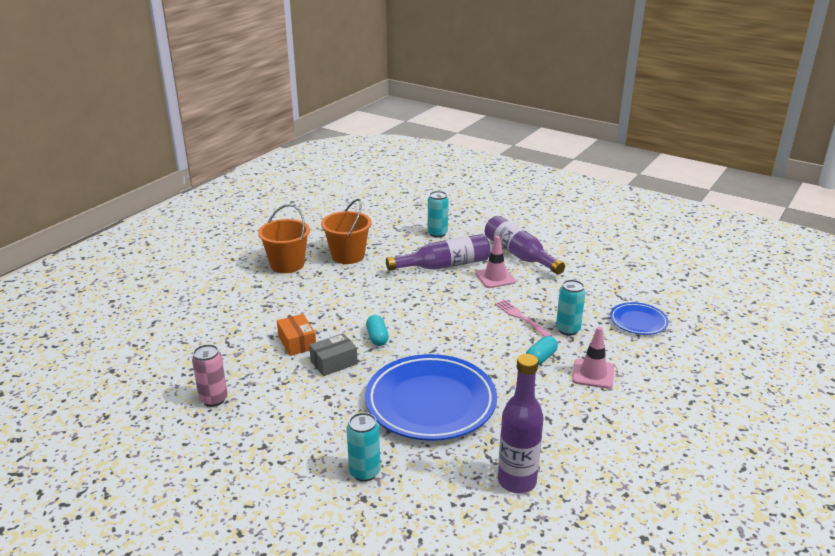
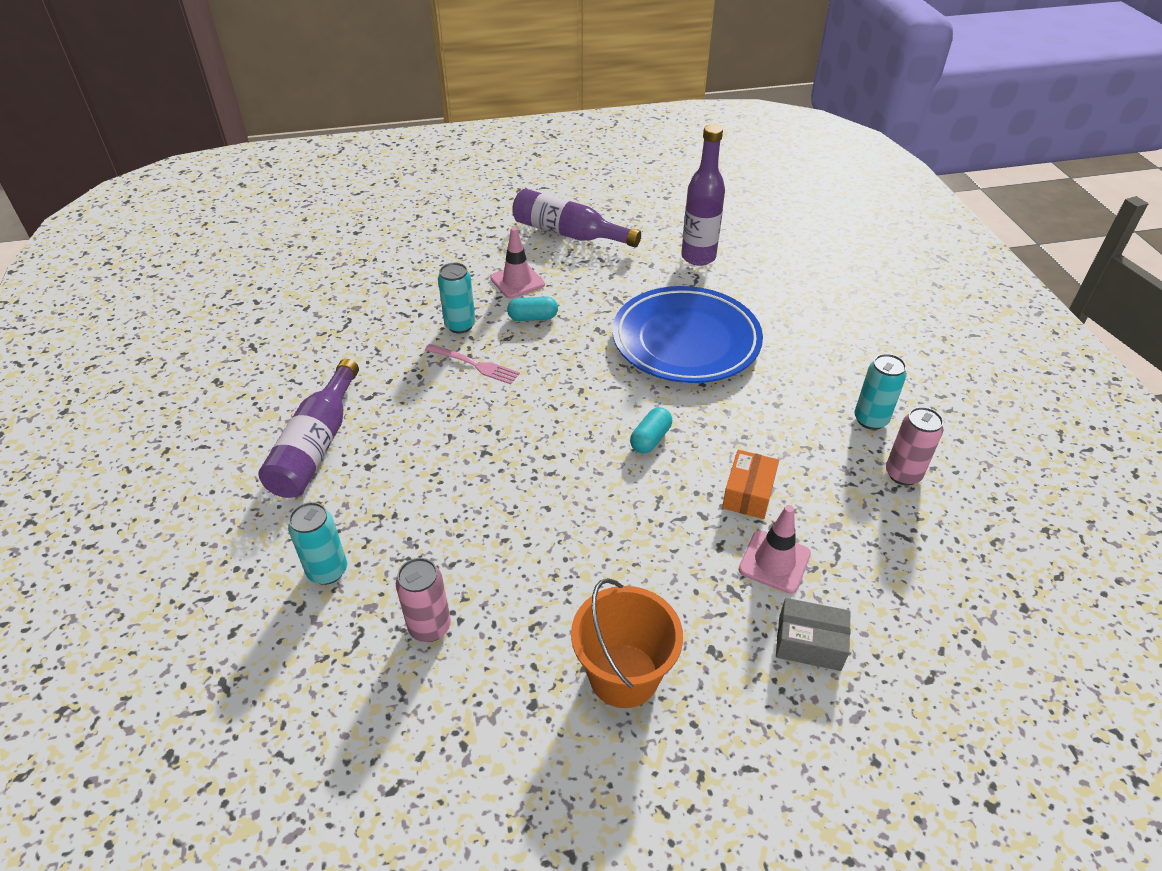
camera: 135 degrees left, 15 degrees up
(334, 362) = (732, 438): grey box -> grey box (809, 643)
(348, 256) = (513, 622): orange bucket -> none
(364, 472) = (806, 322): turquoise can -> turquoise can (870, 420)
(376, 241) = (429, 627): none -> pink can
(444, 265) = (424, 495): purple bottle -> purple bottle (568, 234)
(495, 277) = (406, 431): pink traffic cone -> pink traffic cone (774, 562)
(520, 317) = (475, 365): pink fork -> pink fork turned 75 degrees counterclockwise
(638, 321) = (389, 293): blue plate -> none

